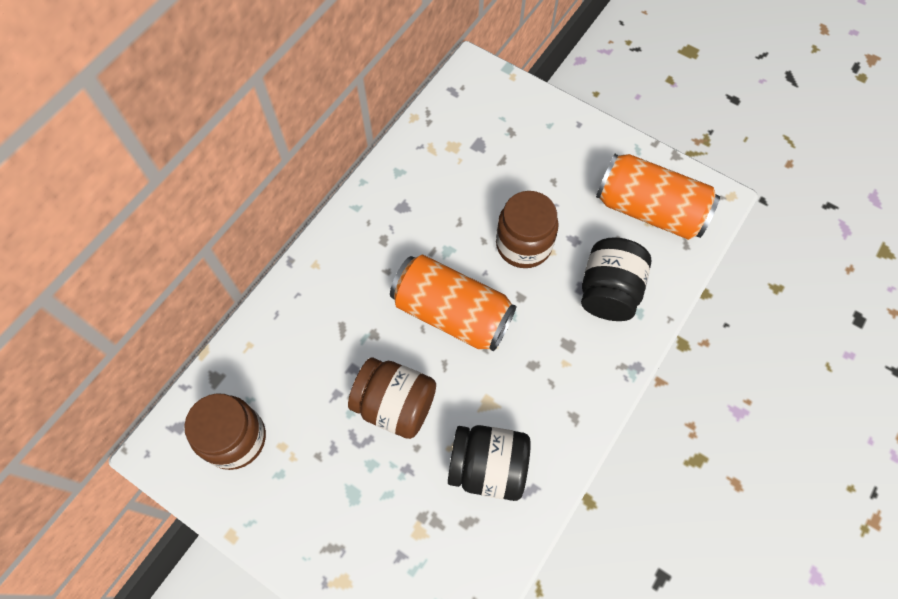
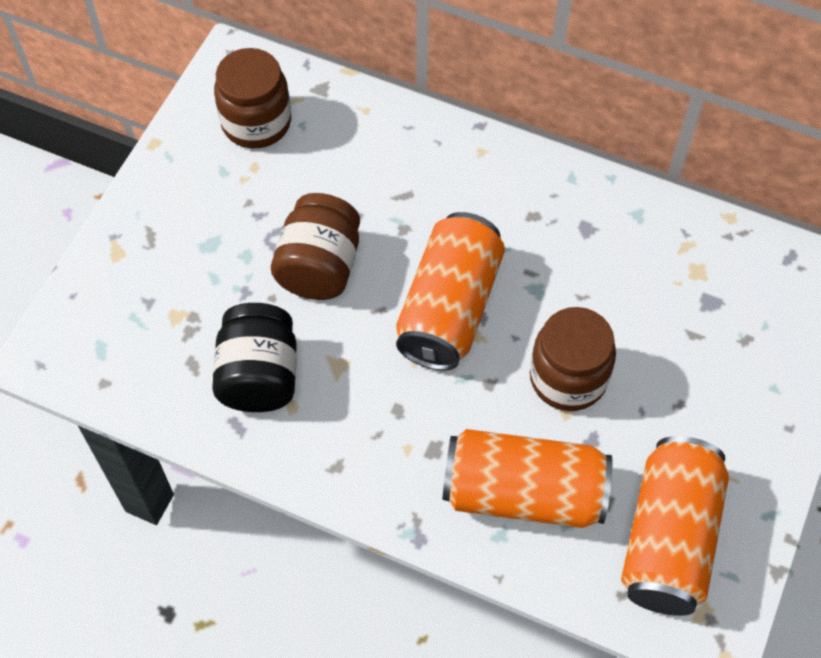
camera: 80 degrees right, 5 degrees down
(609, 291) = (523, 493): black jar -> orange can

